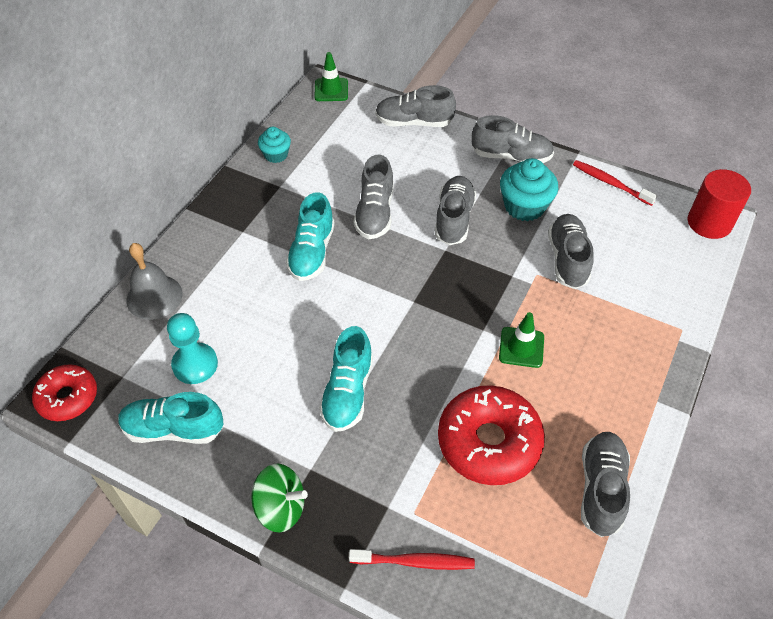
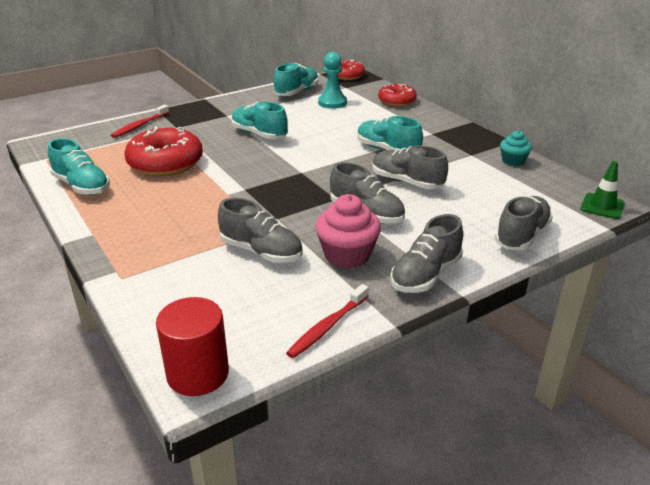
camera: 120 degrees right, 20 degrees down
(154, 297) = (397, 101): grey bell -> red donut
(280, 508) = (217, 105): green spinning top -> none
(521, 347) = (210, 197): green traffic cone -> none
(524, 206) = (347, 255): turquoise cupcake -> pink cupcake
(601, 489) = (82, 186): grey shoe -> turquoise shoe
(610, 183) = (327, 327): red toothbrush -> red toothbrush turned 150 degrees clockwise

